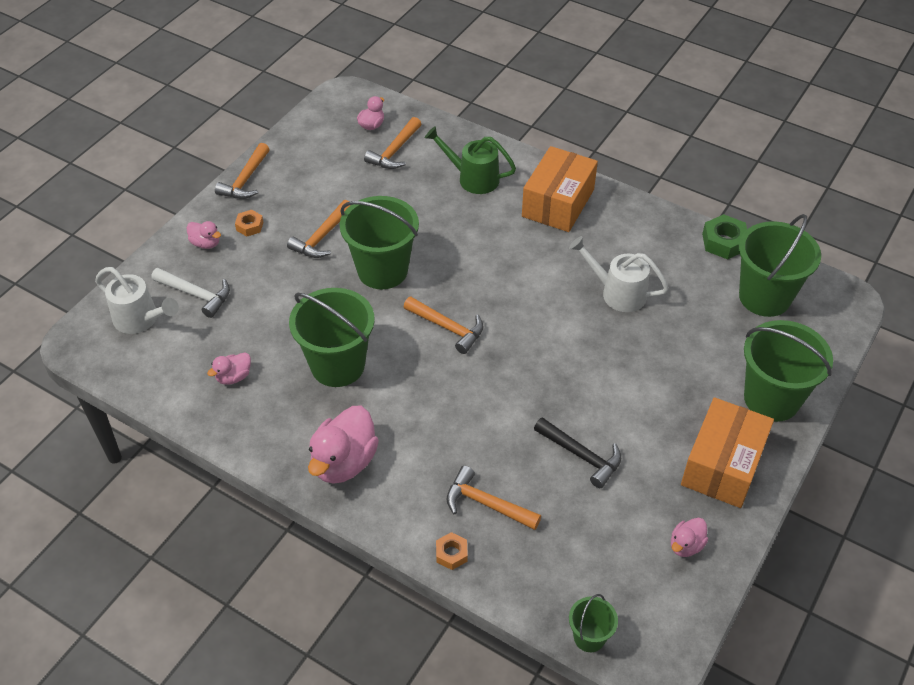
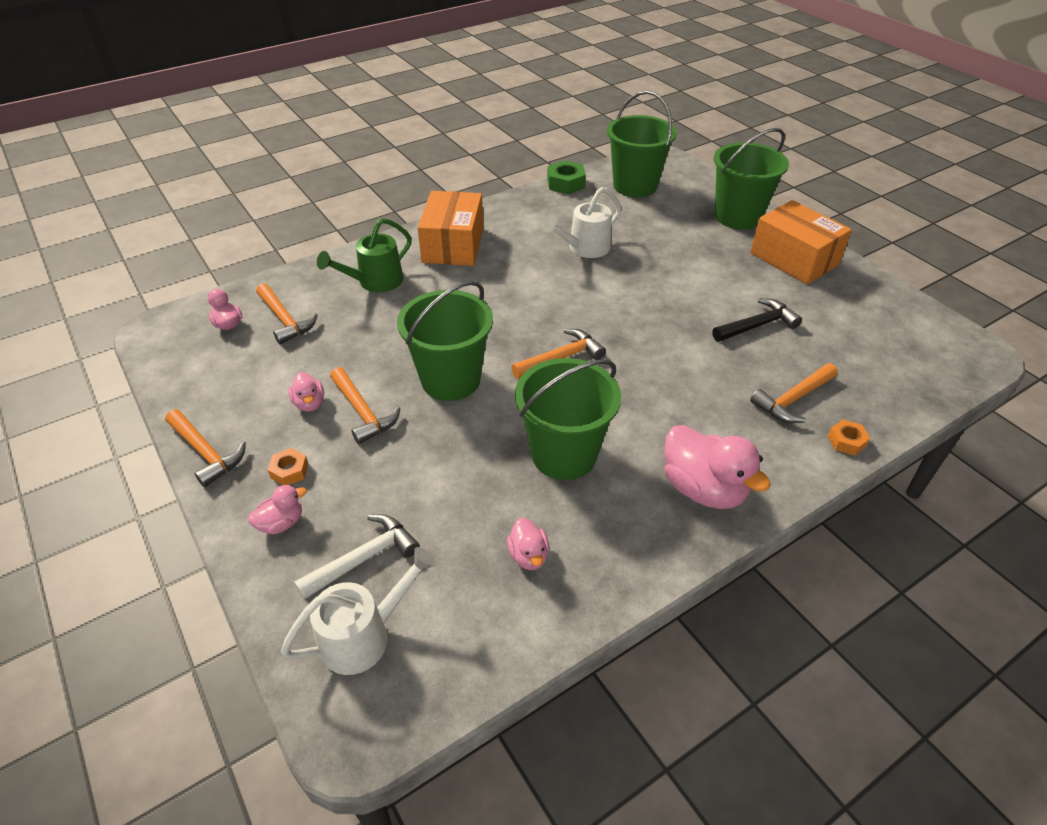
camera: 65 degrees left, 5 degrees down
(558, 203) = (453, 245): orange box -> orange box turned 45 degrees clockwise
(589, 637) = (954, 383): green bucket -> none
(686, 545) = (869, 302): pink duck -> pink duck (309, 403)

